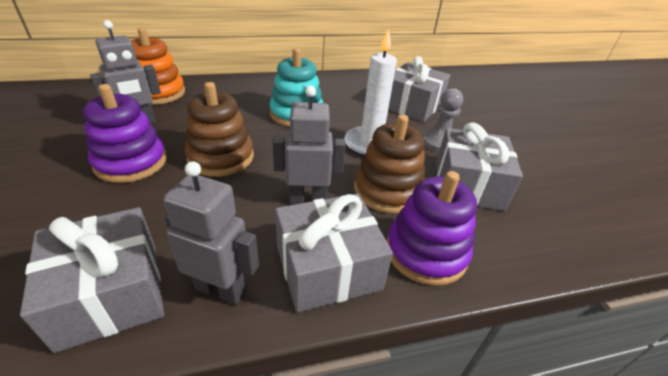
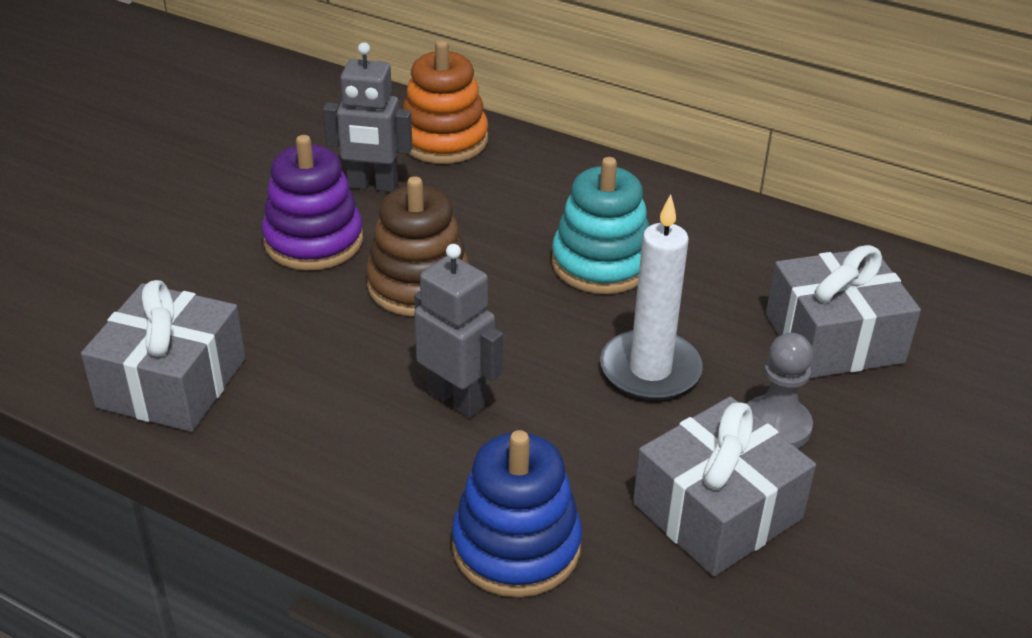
camera: 45 degrees right, 0 degrees up
(221, 289) = (260, 439): grey robot -> none
(328, 267) = (383, 487): grey gift -> none
(387, 190) = (578, 447): brown stacking toy -> none
(426, 252) = (516, 546): purple stacking toy -> blue stacking toy

